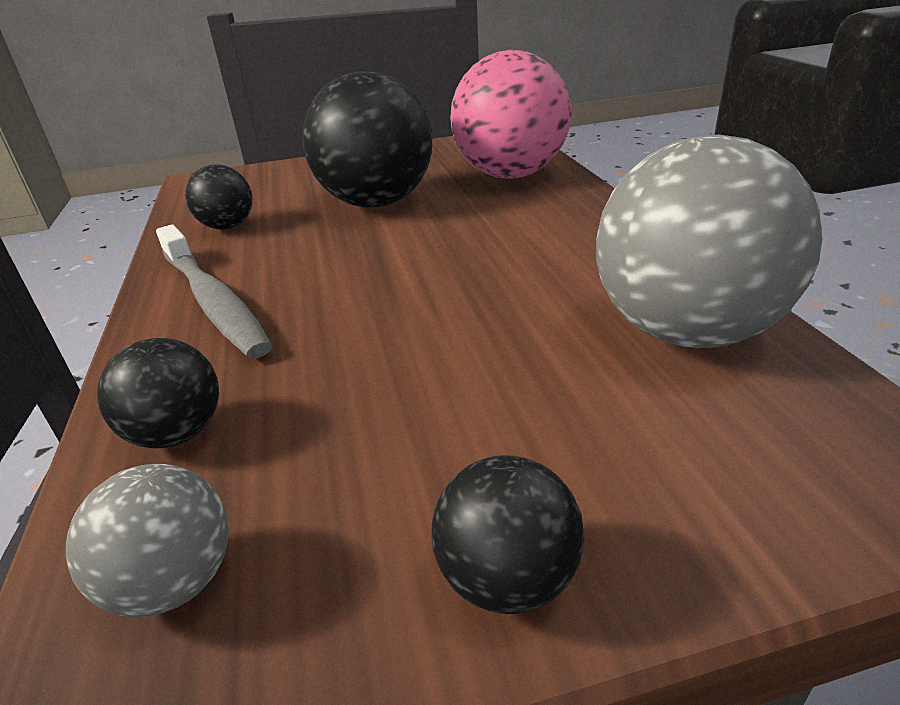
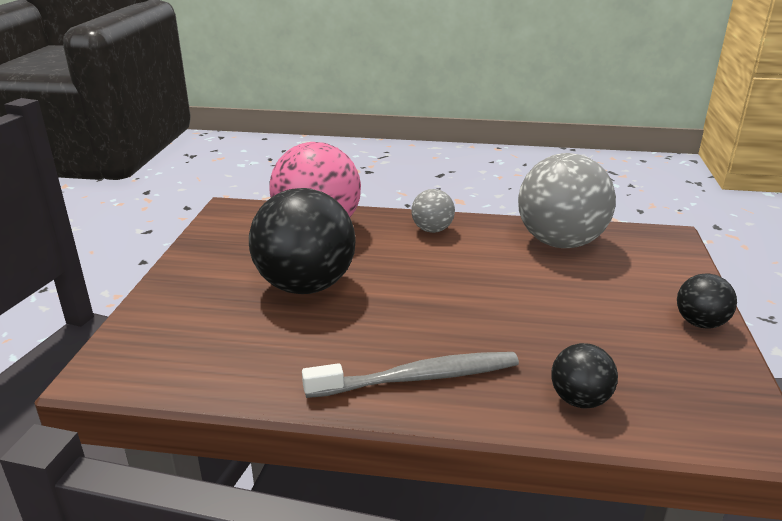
camera: 70 degrees left, 5 degrees down
(174, 581) = (690, 404): grey ball -> grey ball (432, 230)
(228, 226) = (271, 361): black ball -> none

